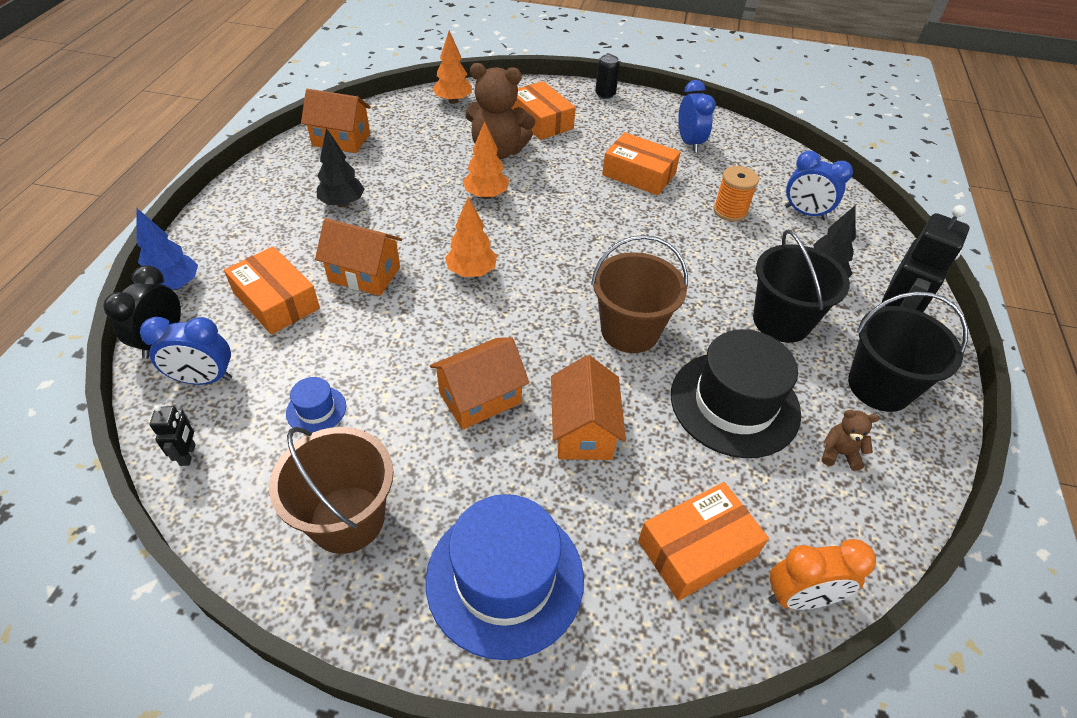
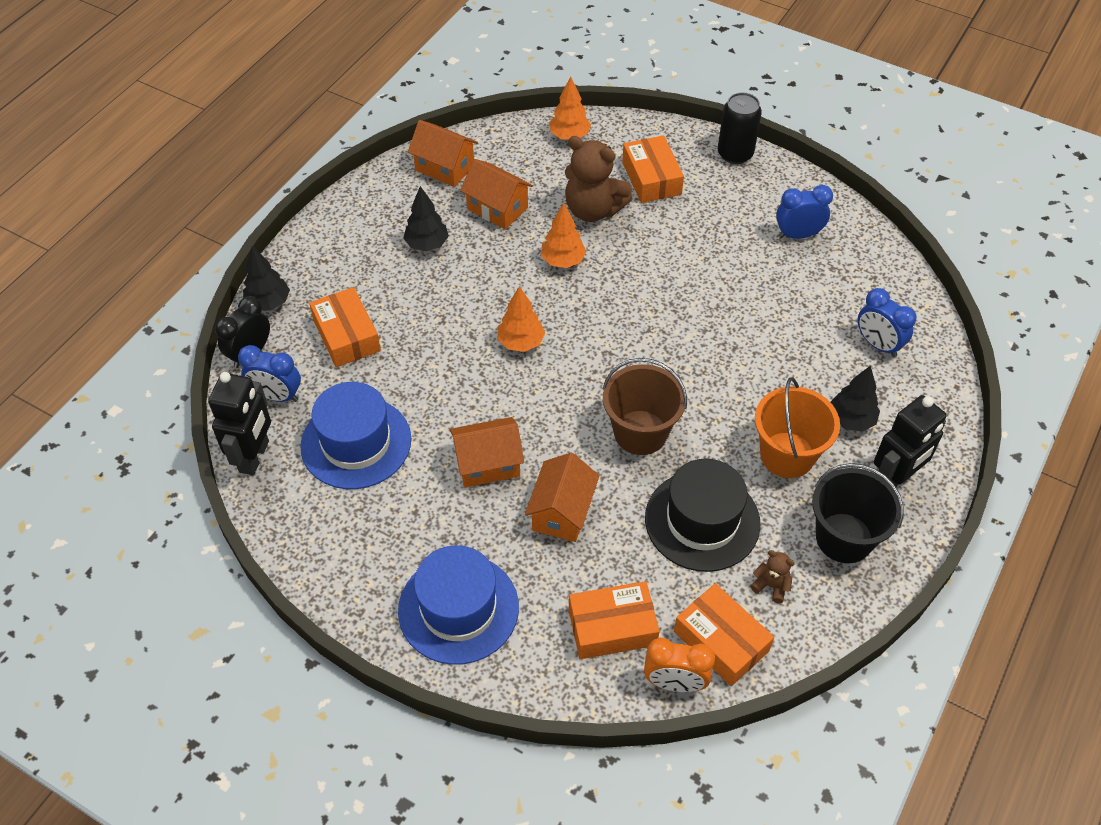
camera: 20 degrees right, 5 degrees up
(175, 285) = (268, 303): blue tree -> black tree
(188, 455) = (254, 457): black robot -> black robot, size x2.14
(316, 409) = (356, 443): blue hat -> blue hat, size x2.28
(347, 519) = (358, 535): brown bucket -> none
(364, 274) = (426, 325): orange house -> orange house (497, 208)
(605, 94) = (735, 154): black can -> black can, size x1.60
(639, 174) = (725, 264): orange box -> orange box (721, 641)
(689, 143) = (798, 235): blue clock -> blue clock turned 105 degrees counterclockwise
(730, 211) = (799, 326): orange spool -> none
(781, 321) = (787, 455): black bucket -> orange bucket

